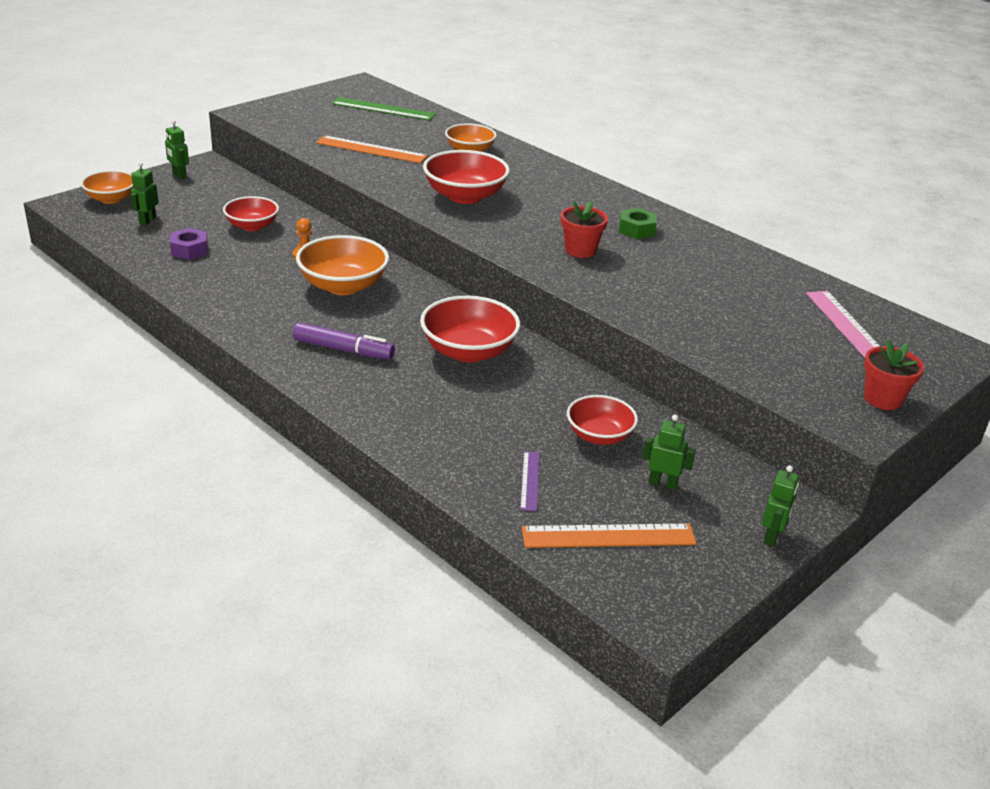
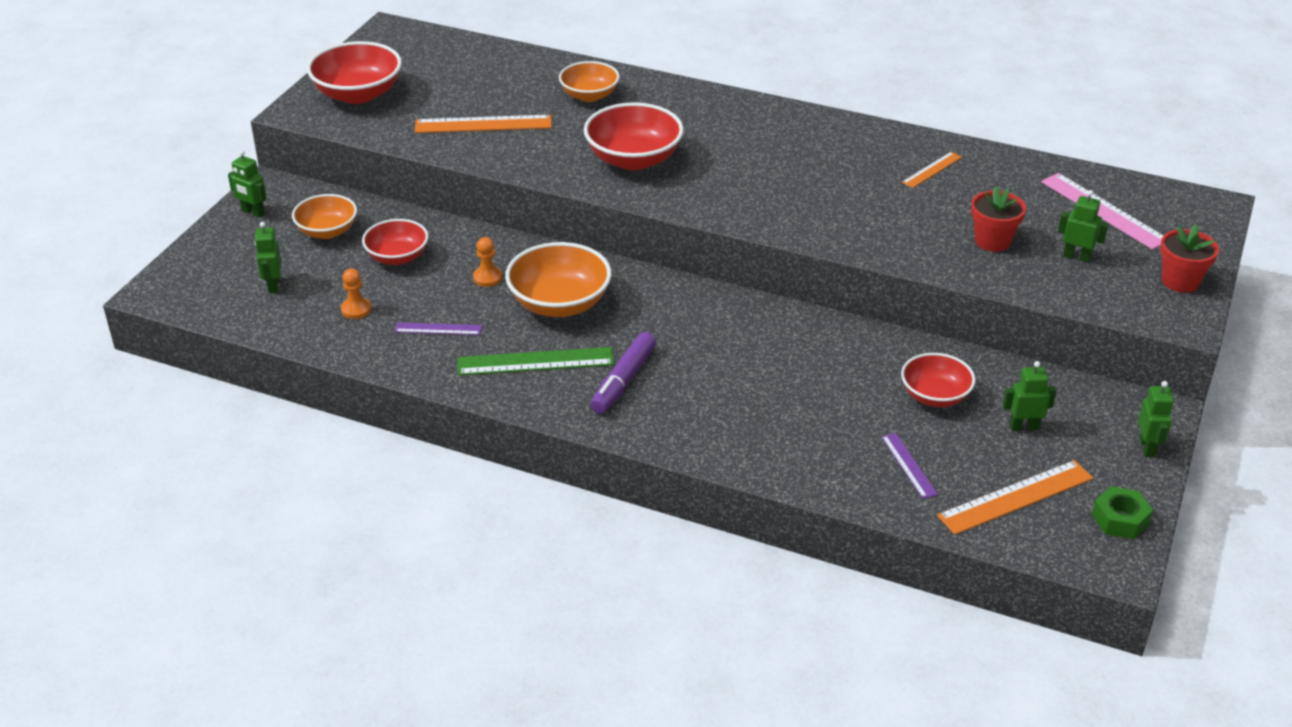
camera: 20 degrees left, 5 degrees up
(111, 199) = (204, 269): orange bowl -> orange bowl (327, 231)
(189, 250) = (356, 309): purple nut -> orange pawn
(236, 277) = (438, 329): none -> purple ruler
(343, 350) = (623, 381): purple marker -> purple marker turned 120 degrees clockwise
(383, 109) = (447, 62): green ruler -> green ruler (535, 362)
(468, 351) = (746, 342): red bowl -> red bowl (358, 94)
(580, 250) = (800, 194): red flower pot -> red flower pot (992, 241)
(636, 230) = (834, 151): green nut -> green nut (1120, 519)
(711, 261) = (931, 170): none -> orange ruler
(794, 354) = (1076, 257): none -> green robot

